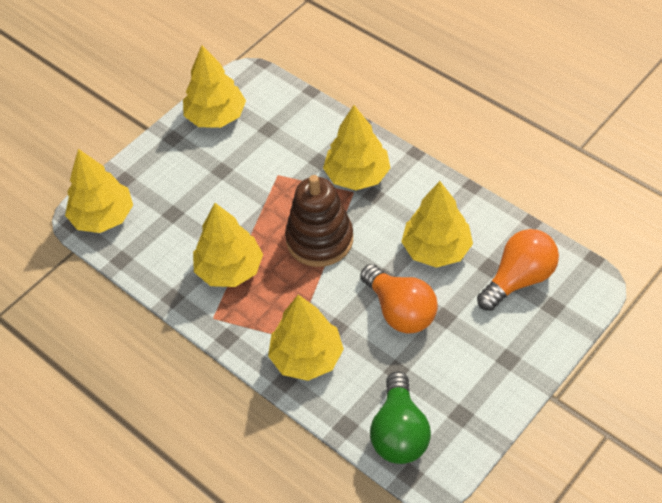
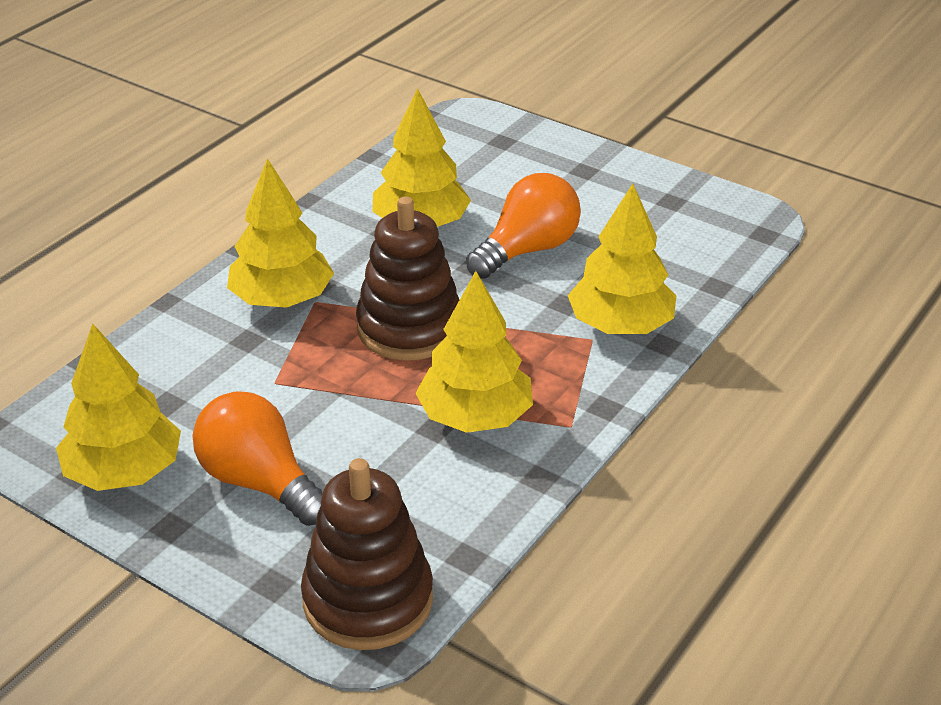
camera: 100 degrees left, 15 degrees down
(103, 217) = (368, 600): yellow tree -> brown stacking toy
(399, 432) = (711, 243): green light bulb -> none
(519, 279) = (464, 163): orange light bulb -> orange light bulb (259, 482)

